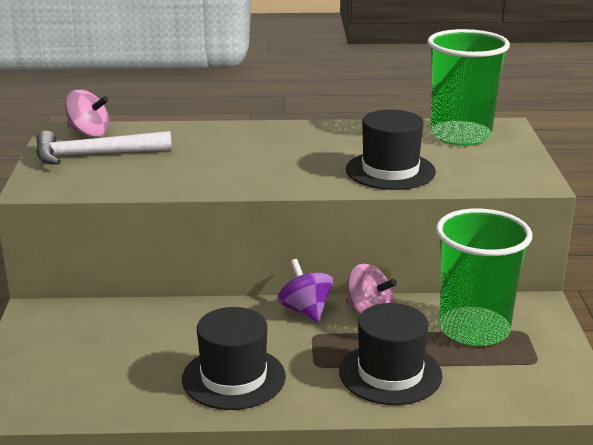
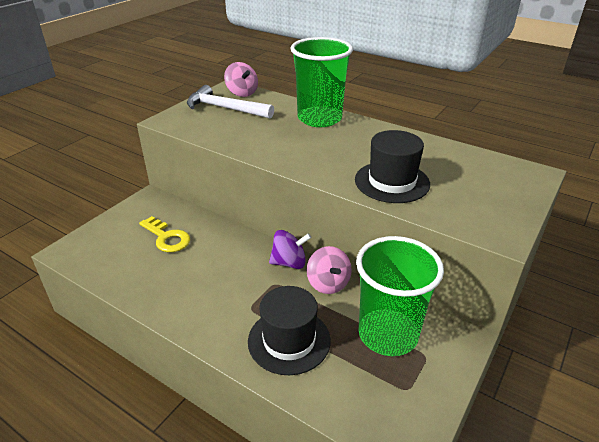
camera: 35 degrees right, 10 degrees up
(123, 343) = (167, 238): none -> yellow key
(233, 378) = (194, 292): black hat -> none
(305, 310) = (289, 263): purple spinning top -> purple spinning top turned 75 degrees clockwise
(460, 135) = (486, 170): green cup -> green cup (319, 118)

